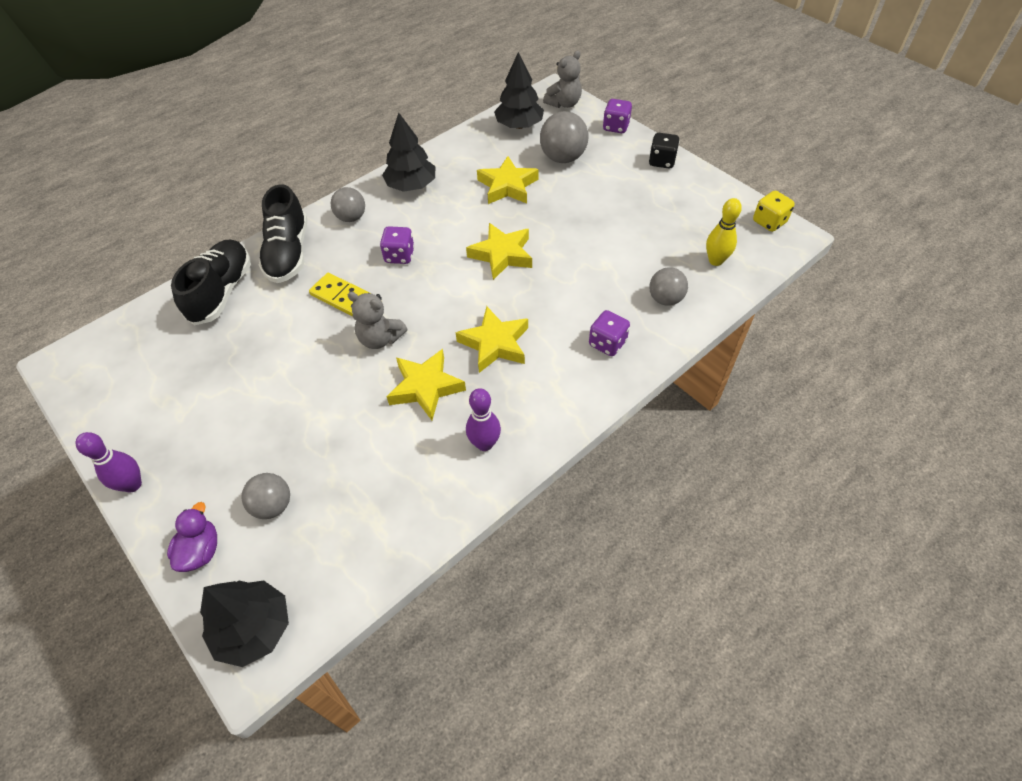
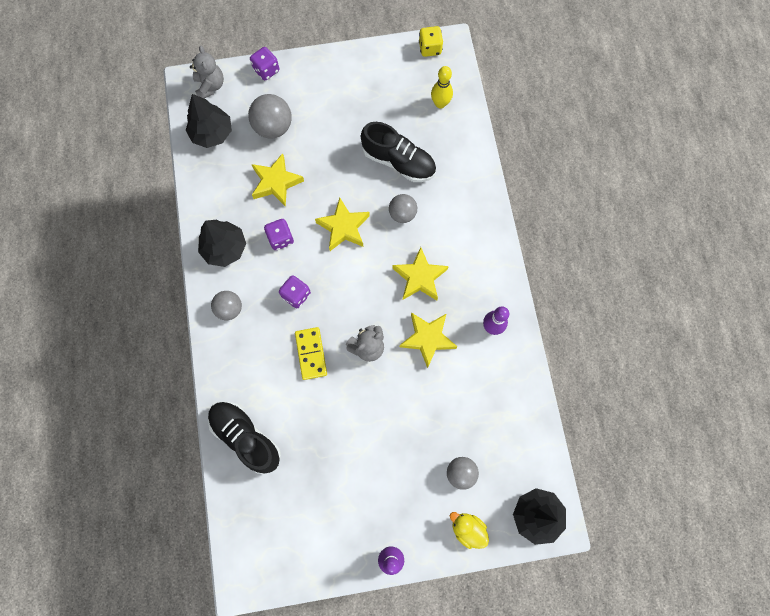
camera: 60 degrees left, 20 degrees up
(201, 551) = (467, 529): purple duck -> yellow duck
(288, 253) = (237, 372): black shoe -> black shoe (398, 162)
(342, 297) = (311, 354): yellow domino -> yellow domino turned 75 degrees counterclockwise
(607, 343) = (463, 211): purple dice -> purple dice (280, 238)
(661, 161) = (326, 67): black dice -> none
(665, 299) = (451, 155): grey ball -> grey ball (402, 214)

